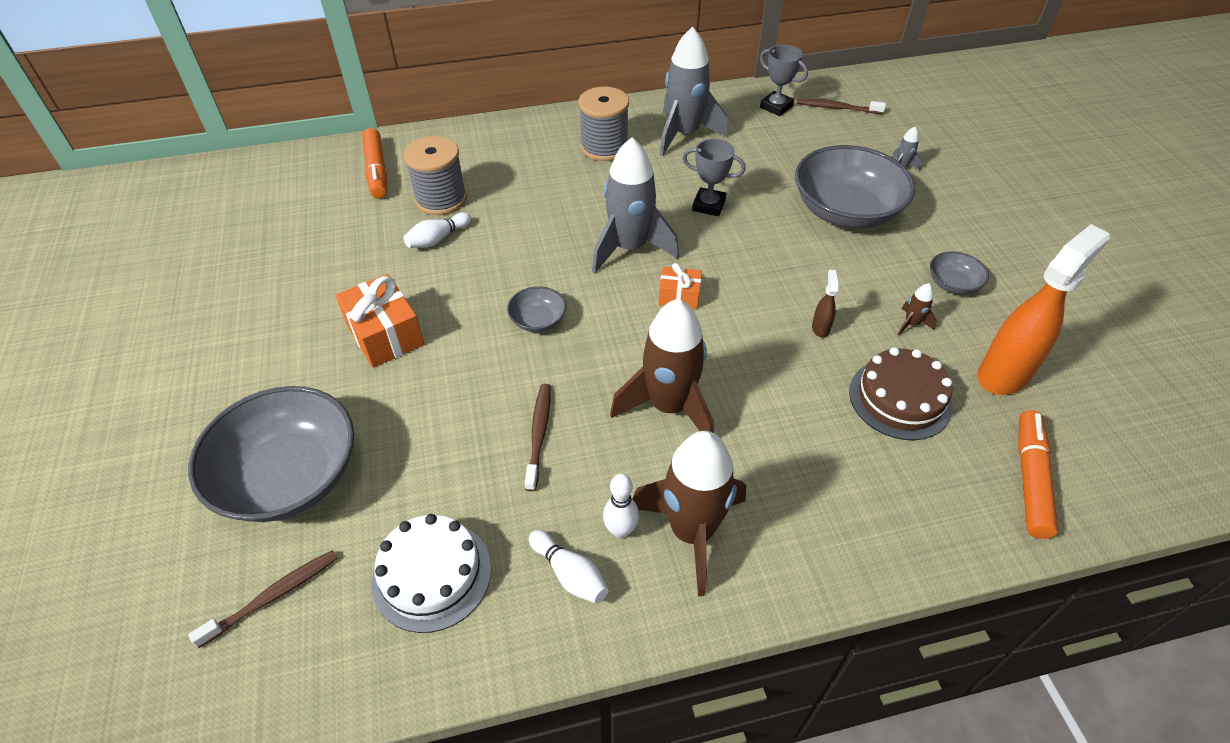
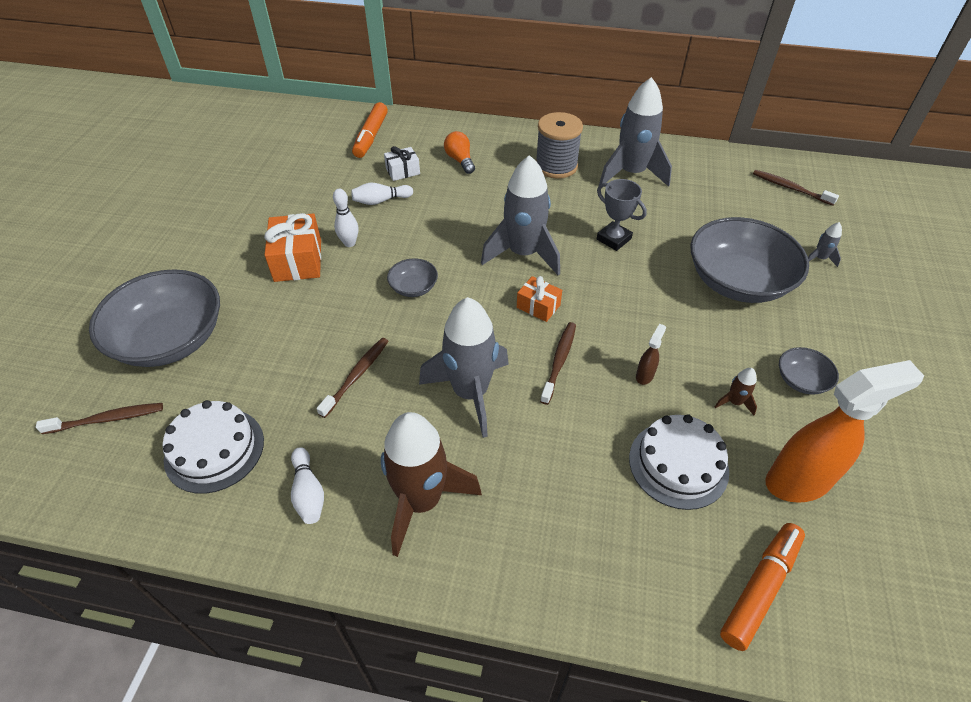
camera: 25 degrees right, 0 degrees up
(441, 199) = (403, 171): grey spool -> white gift
(498, 169) = (460, 160): none -> orange light bulb
(620, 530) = (368, 476): white bowling pin -> white bowling pin (349, 243)
(669, 406) = (470, 393): brown rocket -> grey rocket
(734, 343) = (559, 361): none -> brown toothbrush
(776, 107) = (731, 172): grey trophy -> none
(900, 399) = (678, 464): brown cake -> white cake

